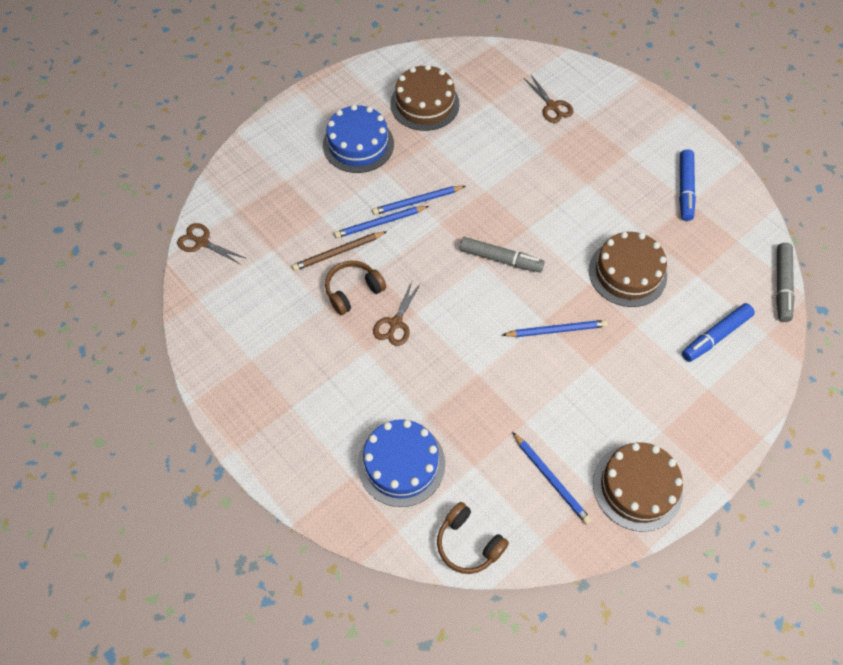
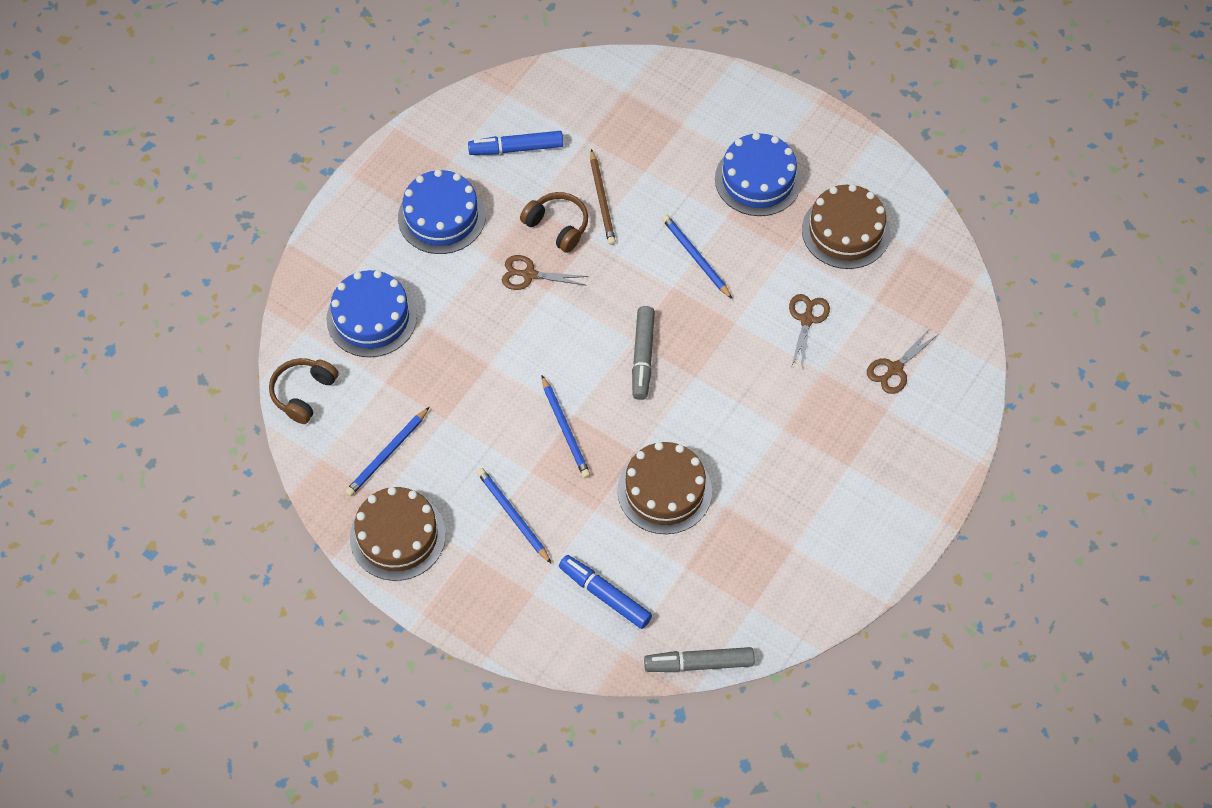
camera: 75 degrees right, 0 degrees up
(202, 242) = (576, 75): brown scissors -> brown scissors (807, 319)
(310, 380) = (441, 217): none -> blue cake
(338, 252) = (602, 200): brown pencil -> brown pencil turned 150 degrees counterclockwise
(380, 223) = (653, 229): blue pencil -> blue pencil (513, 516)
(685, 189) = (813, 539): blue marker -> blue marker (516, 148)

